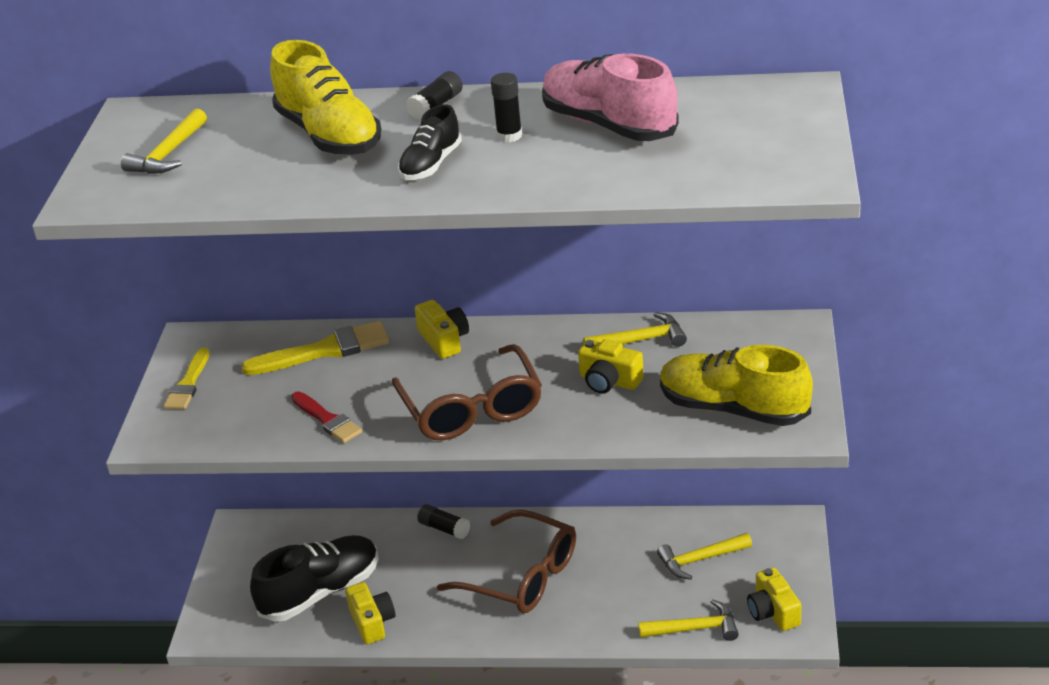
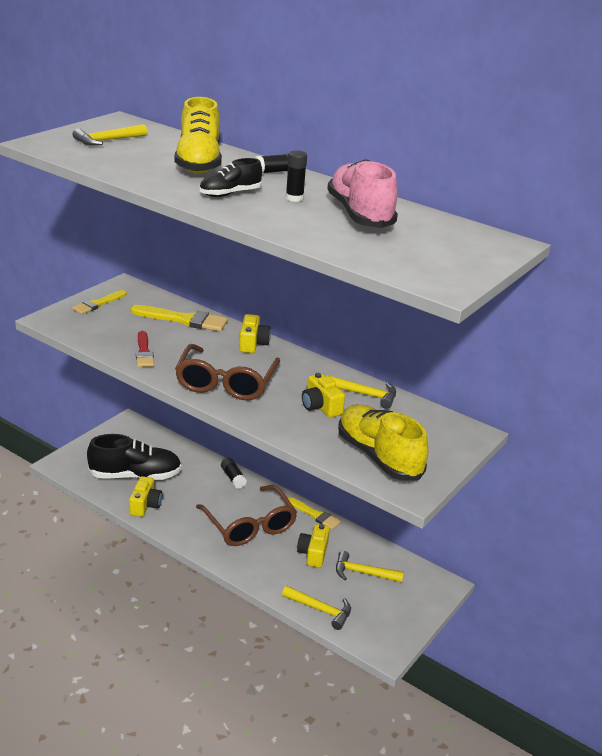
camera: 25 degrees right, 5 degrees down
(583, 521) = (315, 515): none -> yellow brush
(773, 612) = (379, 627): yellow camera -> yellow camera (313, 553)

